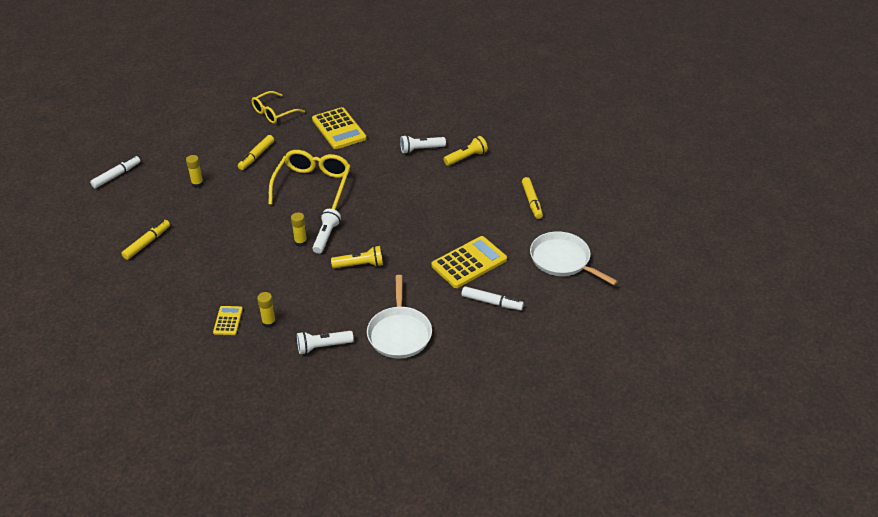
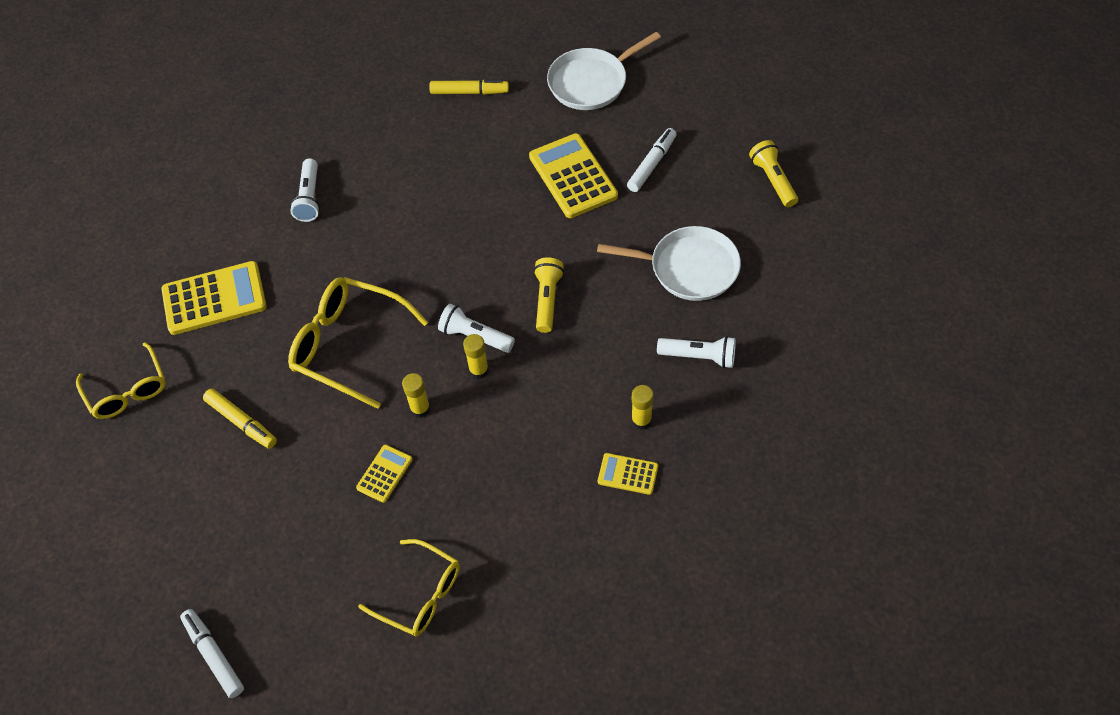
camera: 75 degrees left, 15 degrees up
(147, 243) = (420, 595): yellow marker -> yellow glasses
(197, 184) = (286, 516): yellow glue stick -> yellow glue stick (420, 409)
(225, 215) = (384, 474): none -> yellow calculator
(323, 346) = (699, 357): white flashlight -> white flashlight turned 75 degrees counterclockwise
(466, 157) = (349, 147): yellow flashlight -> yellow flashlight (773, 180)

